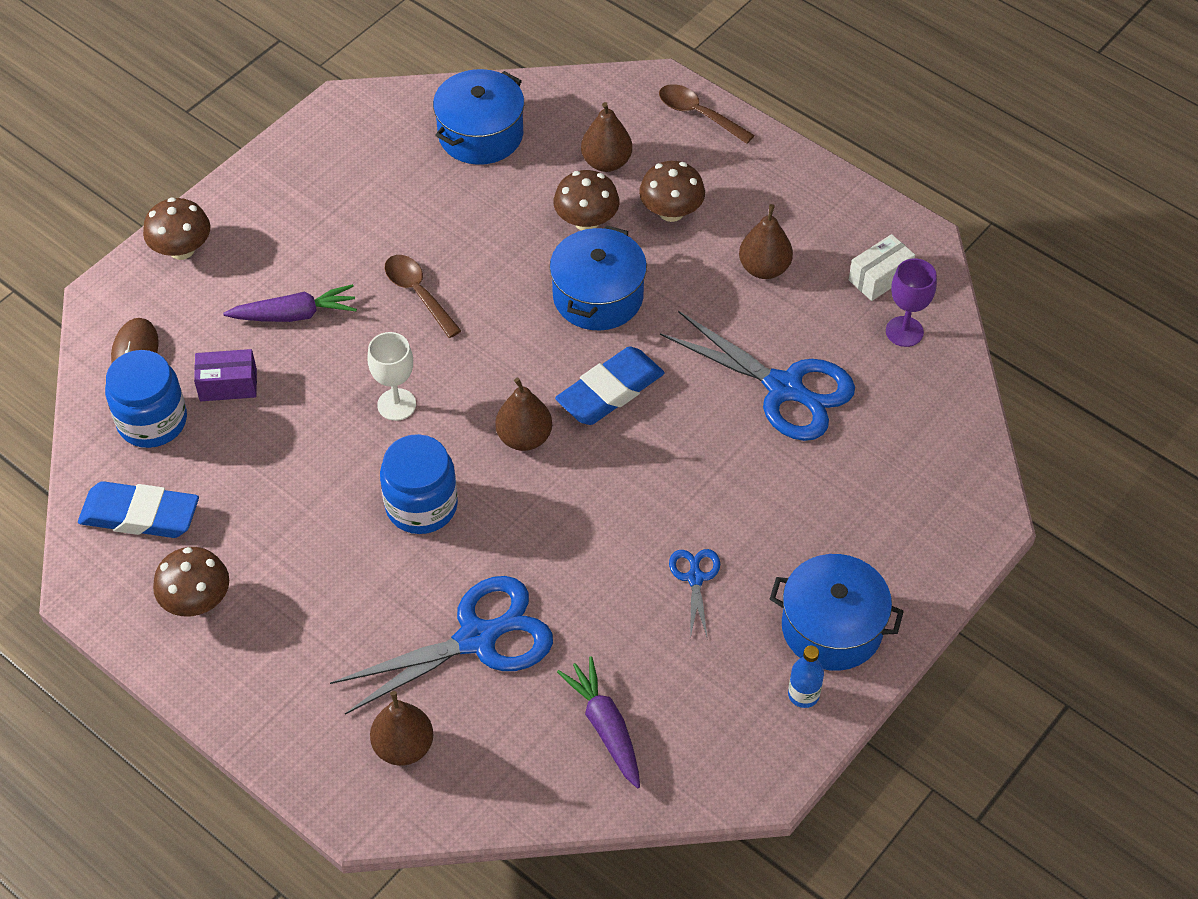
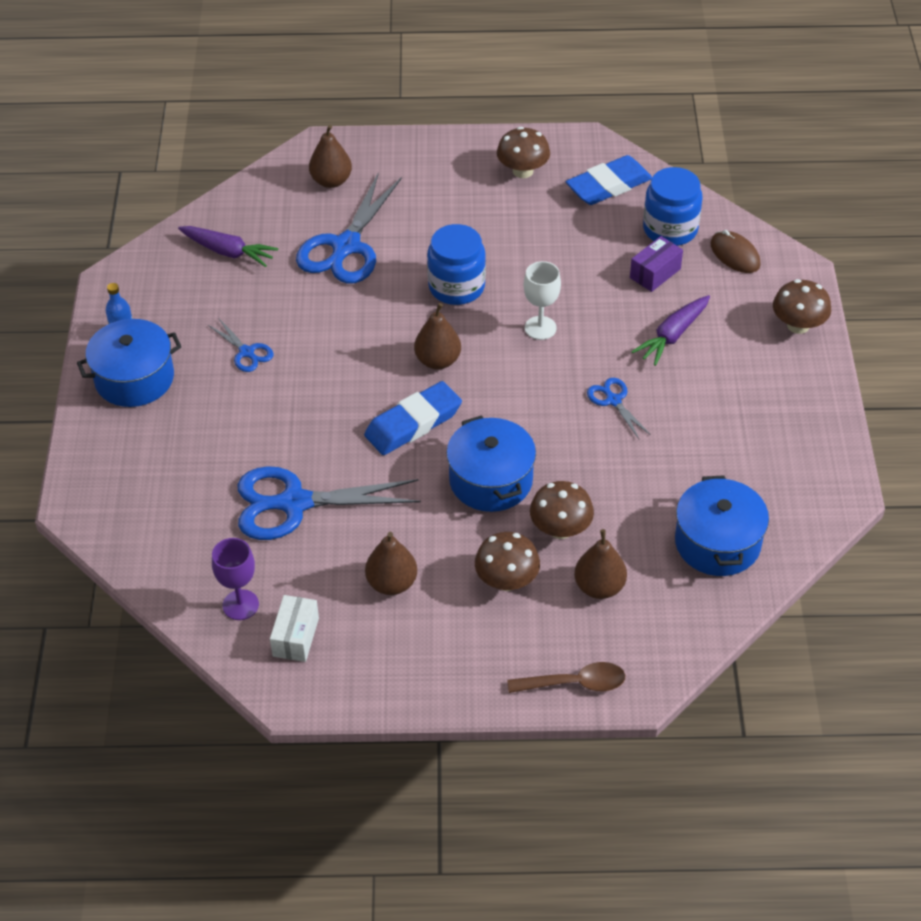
camera: 140 degrees right, 5 degrees down
(418, 293) = (613, 400): brown spoon -> blue scissors
(610, 391) = (413, 423): blue eraser -> blue eraser turned 45 degrees clockwise

